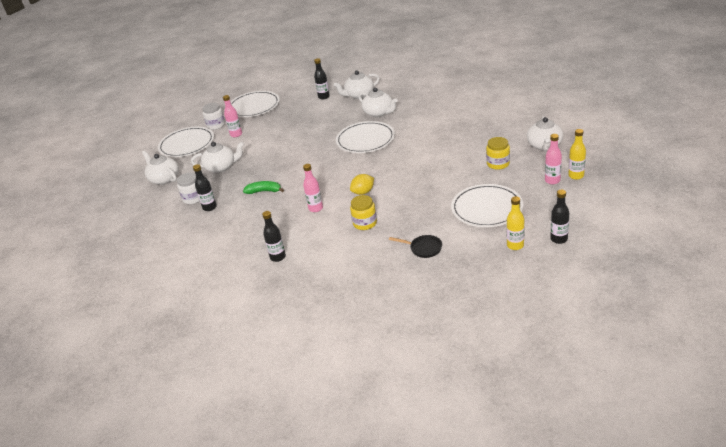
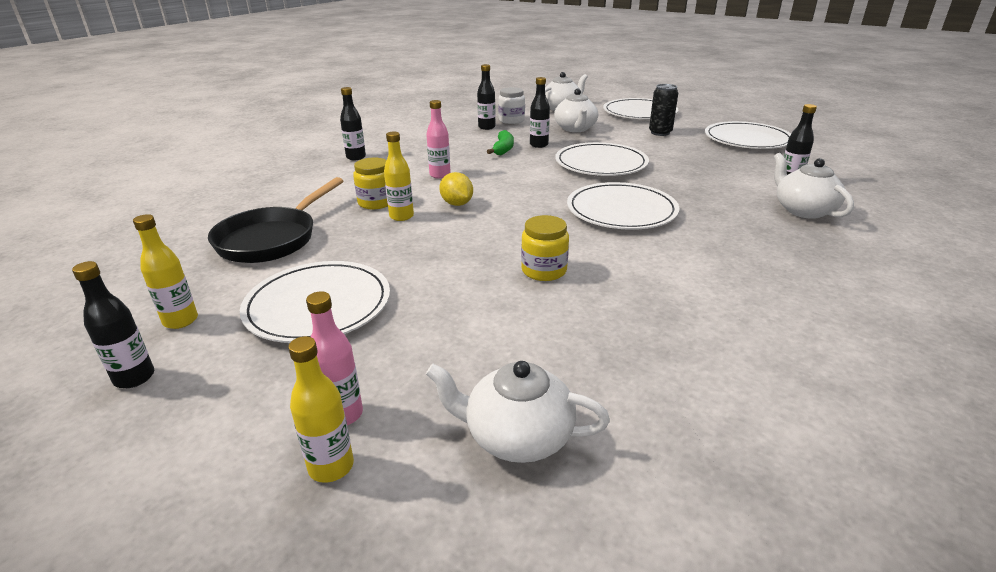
camera: 90 degrees right, 5 degrees down
(216, 125) = (688, 123): white jar -> none
(236, 134) = (660, 133): pink bottle -> black can
(256, 178) = (539, 145): none -> black bottle
(295, 151) = (601, 163): none -> white plate
(379, 113) = (726, 225): white teapot -> none
(384, 208) = (401, 216): none -> yellow bottle
(423, 248) = (272, 239): black pan -> black pan, size x1.93
(498, 164) = (467, 341): yellow jar -> yellow jar (544, 270)

